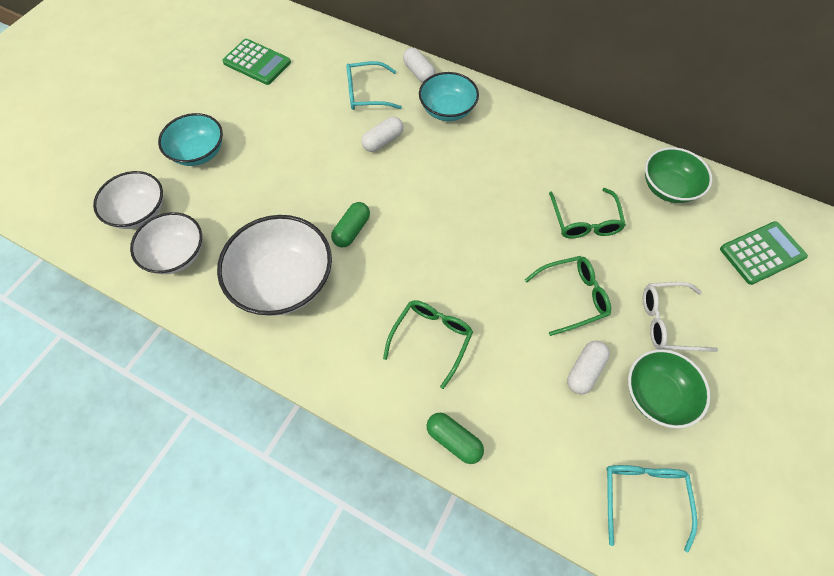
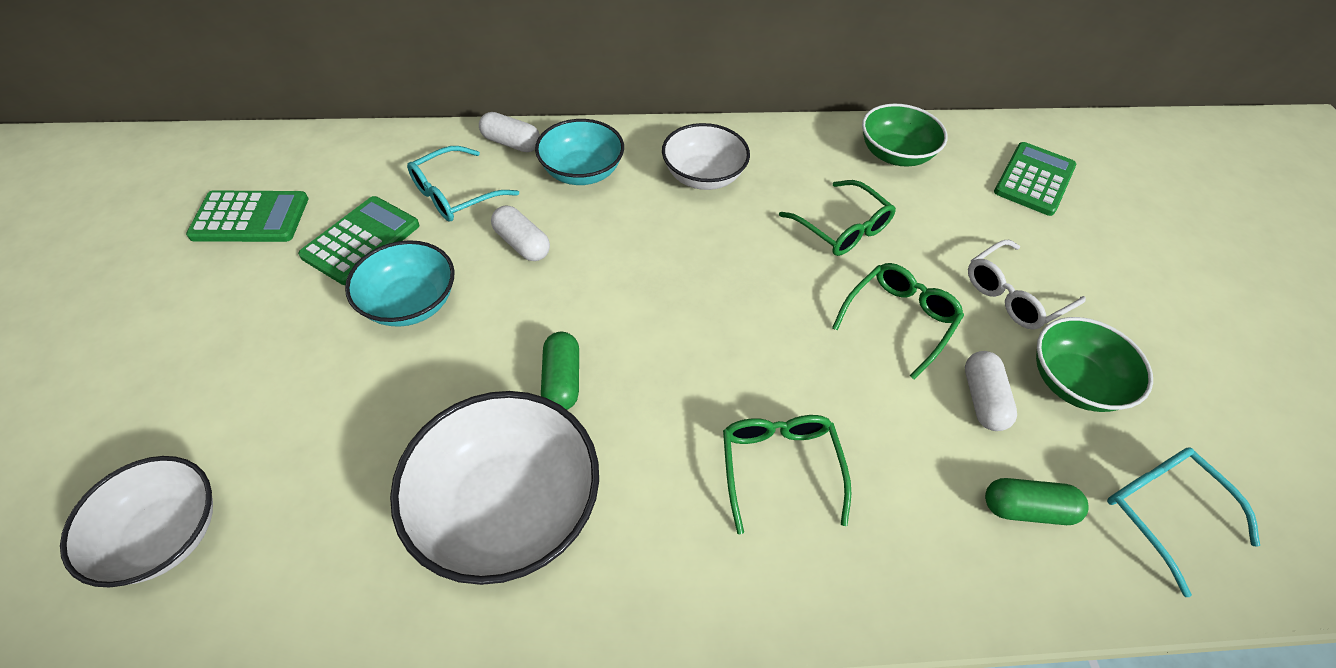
camera: 35 degrees left, 10 degrees down
(177, 254) = (286, 568): white bowl -> white bowl (703, 176)
(199, 152) = (227, 386): turquoise bowl -> turquoise bowl (411, 303)
(302, 101) = (361, 241): none -> green calculator
(383, 141) = (522, 244): white capsule -> white capsule turned 60 degrees counterclockwise
(454, 440) = (913, 588): green capsule -> green capsule (1026, 509)

